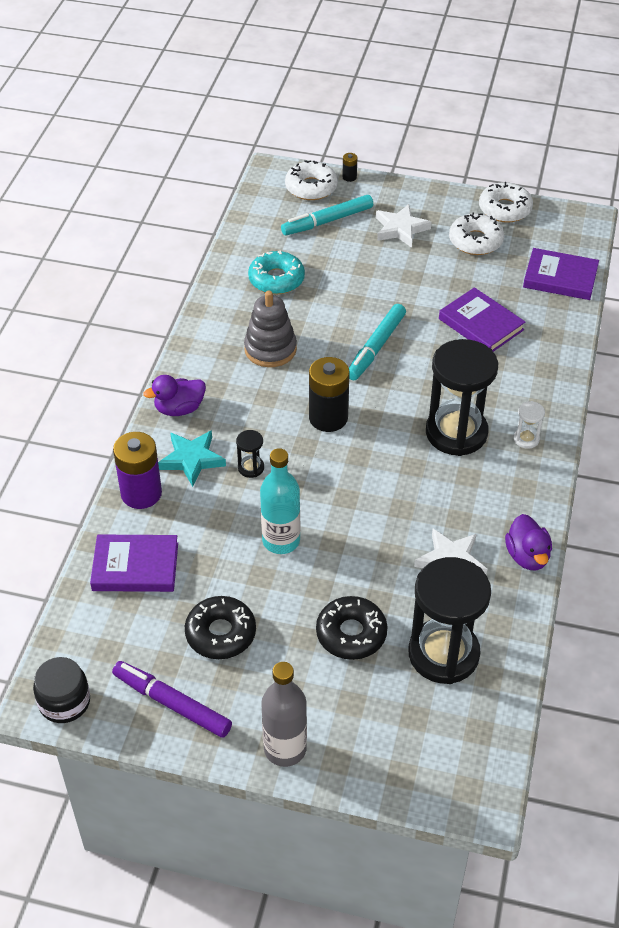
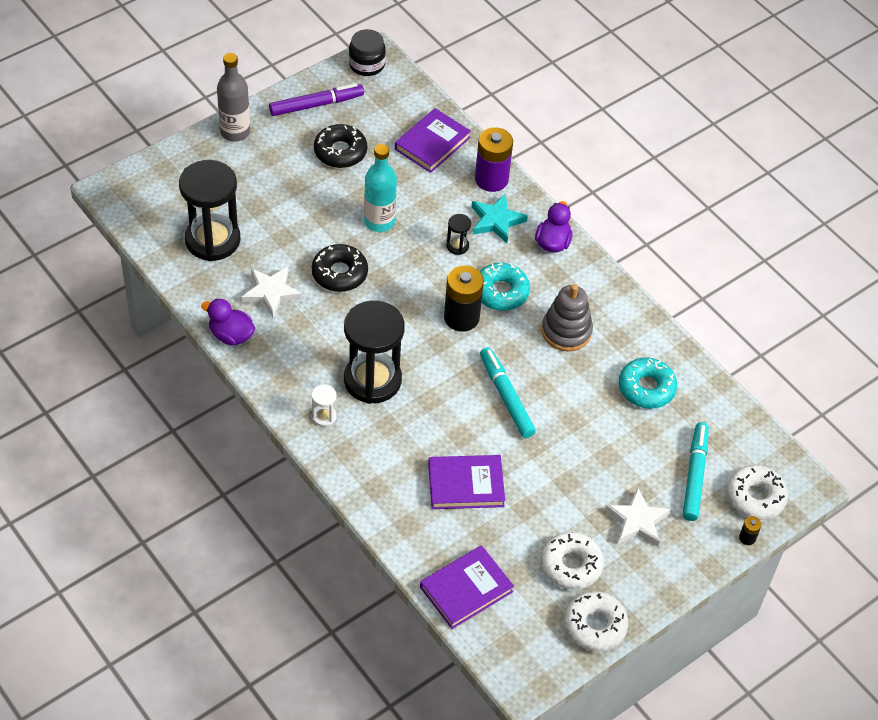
camera: 125 degrees right, 5 degrees up
(272, 410) = (501, 292): none -> turquoise donut
(351, 634) = (274, 208): black donut -> black donut (339, 273)

